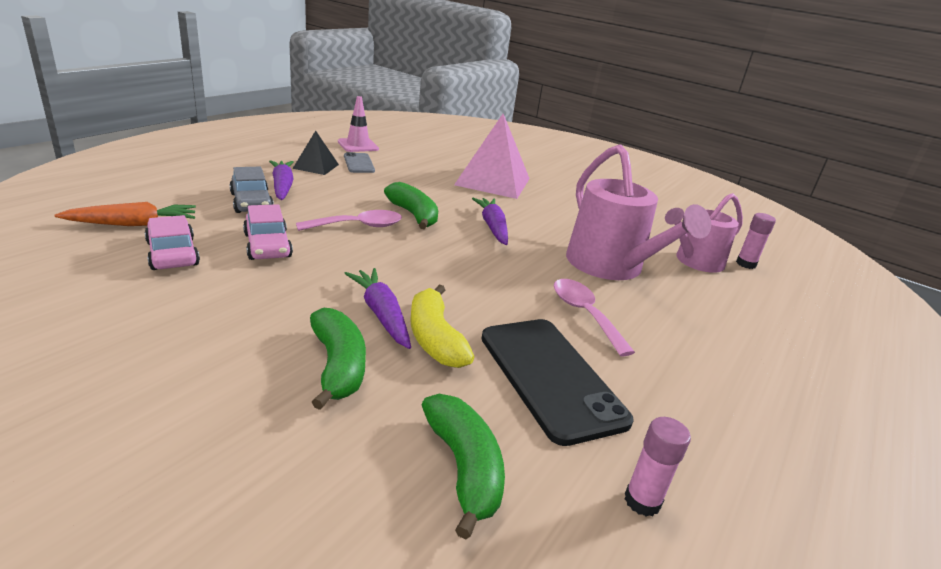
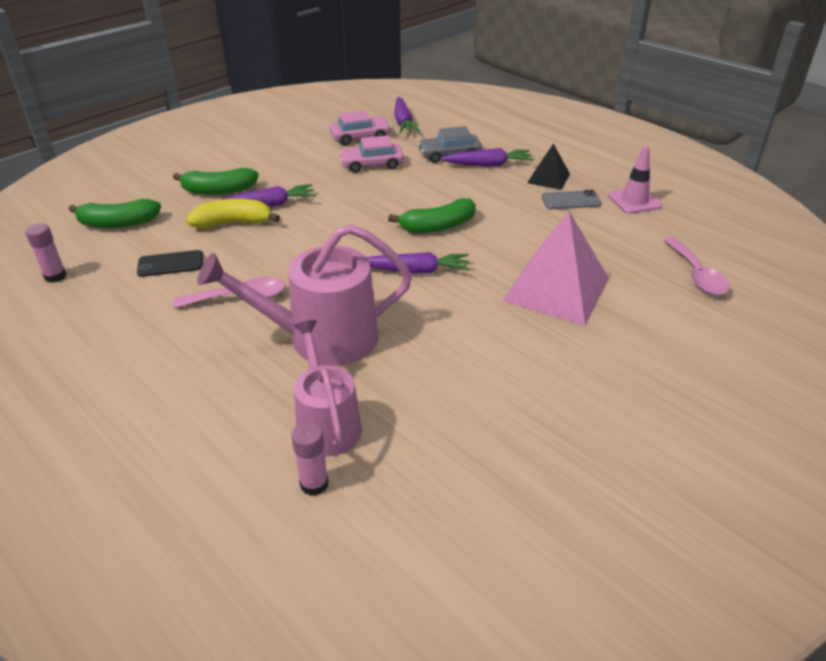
camera: 105 degrees right, 10 degrees up
(133, 224) = (403, 122): orange carrot -> purple carrot
(358, 226) = (409, 198): pink spoon -> pink spoon (696, 275)
(550, 377) = (170, 264): black phone -> black phone, size x0.51

